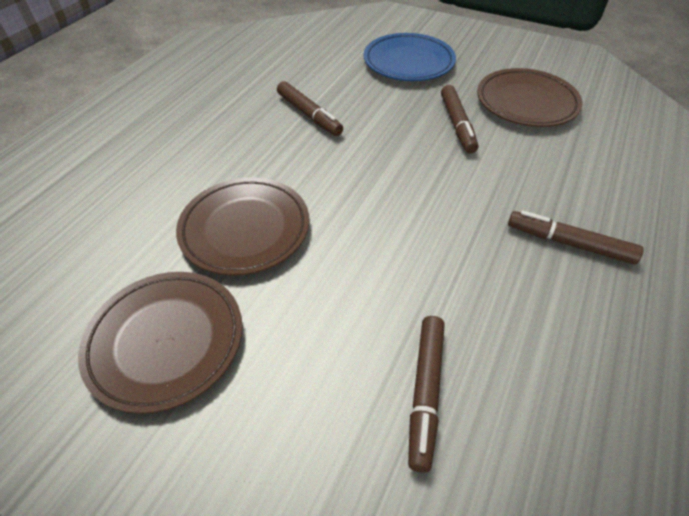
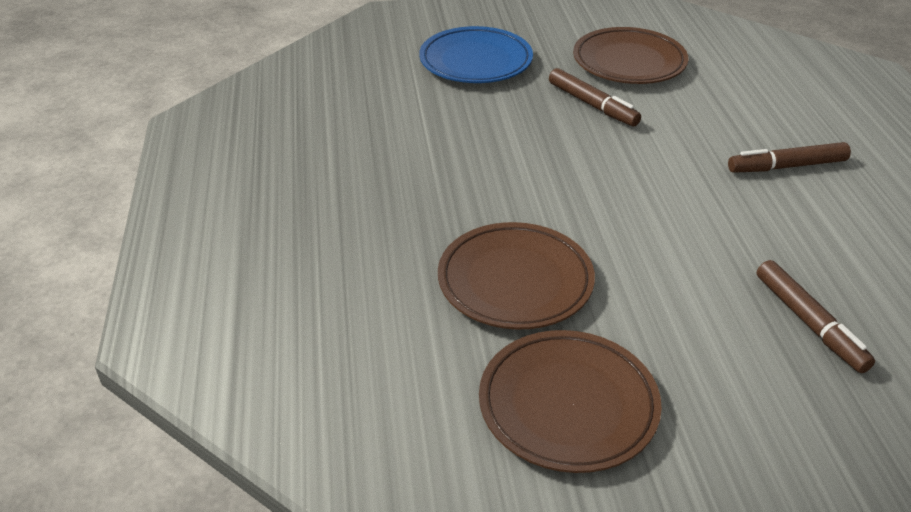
camera: 35 degrees left, 10 degrees down
(309, 114) = (438, 151): brown marker -> none

